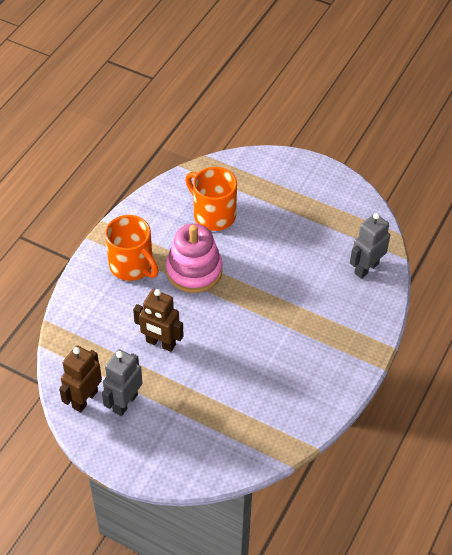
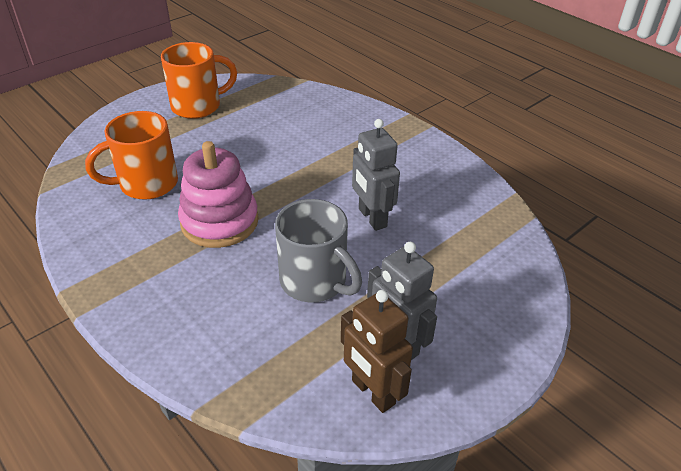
camera: 70 degrees left, 10 degrees down
(132, 266) = (168, 278): orange mug -> orange mug (198, 106)
(160, 343) = (315, 282): brown robot -> grey mug
(366, 268) = (304, 103): grey robot -> grey robot (372, 218)

